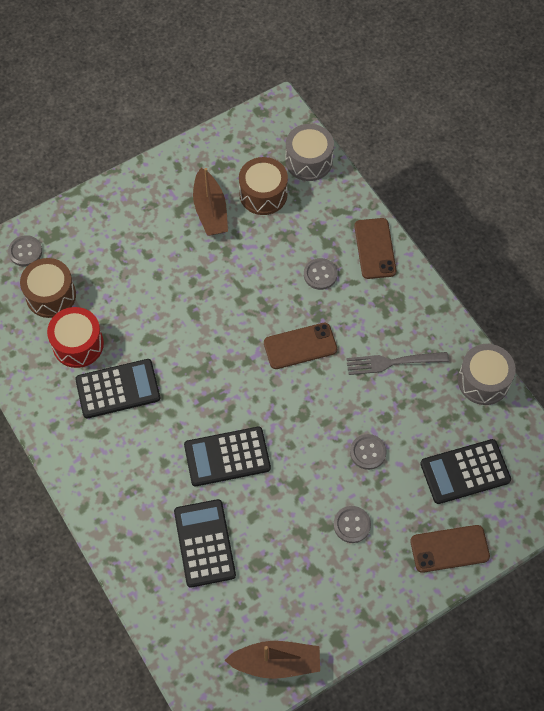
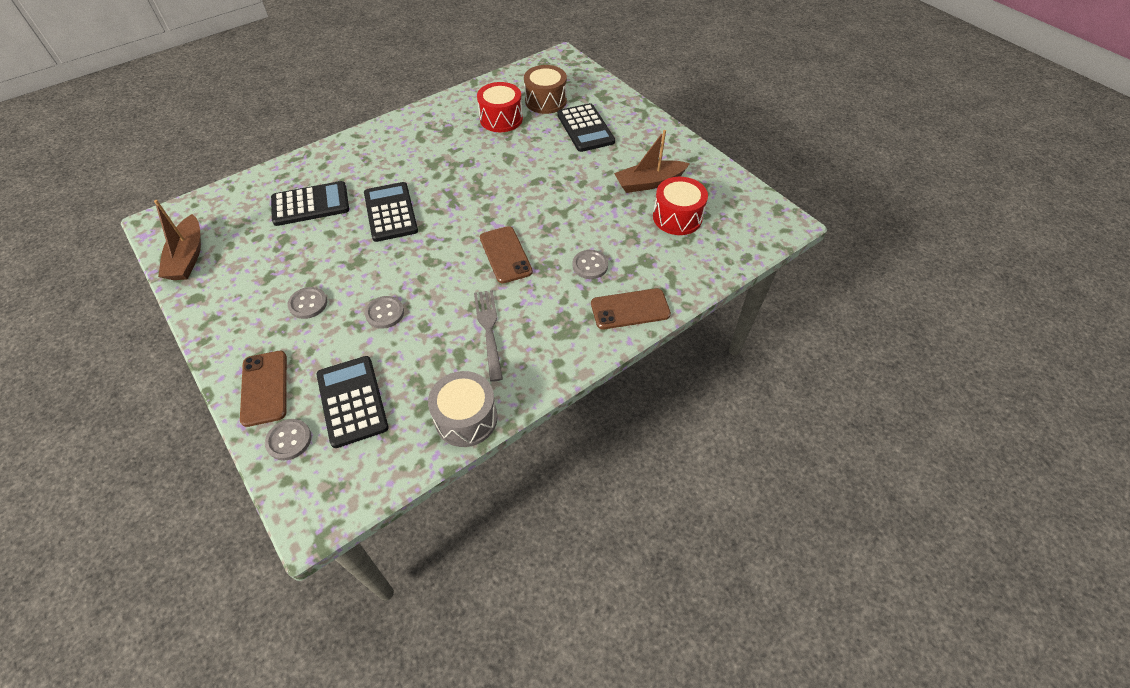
camera: 85 degrees right, 10 degrees down
(25, 251) = (585, 84): grey button -> grey button (289, 440)
(118, 389) = (459, 143): black calculator -> black calculator (585, 128)
(263, 194) = (677, 217): brown drum -> red drum
(309, 161) = (728, 249): grey drum -> none

